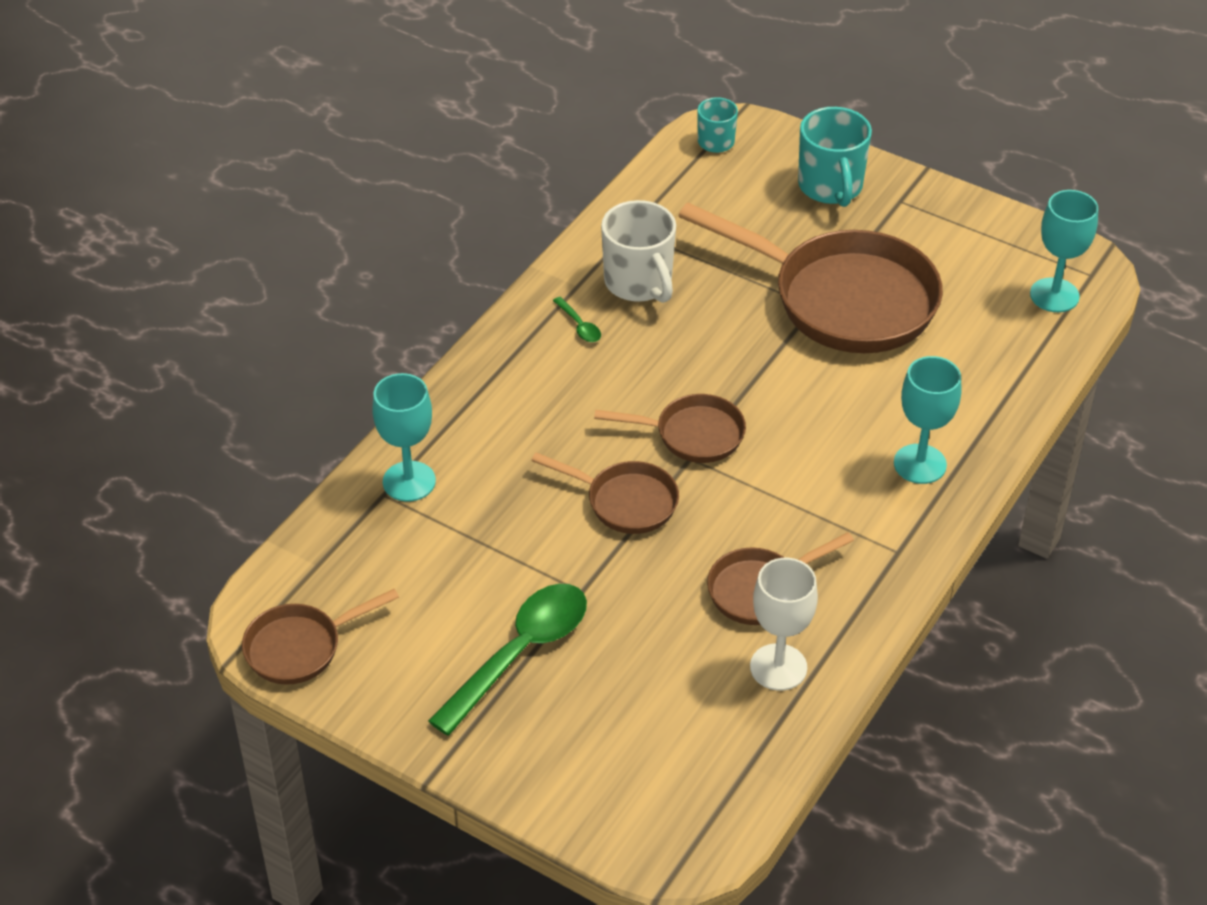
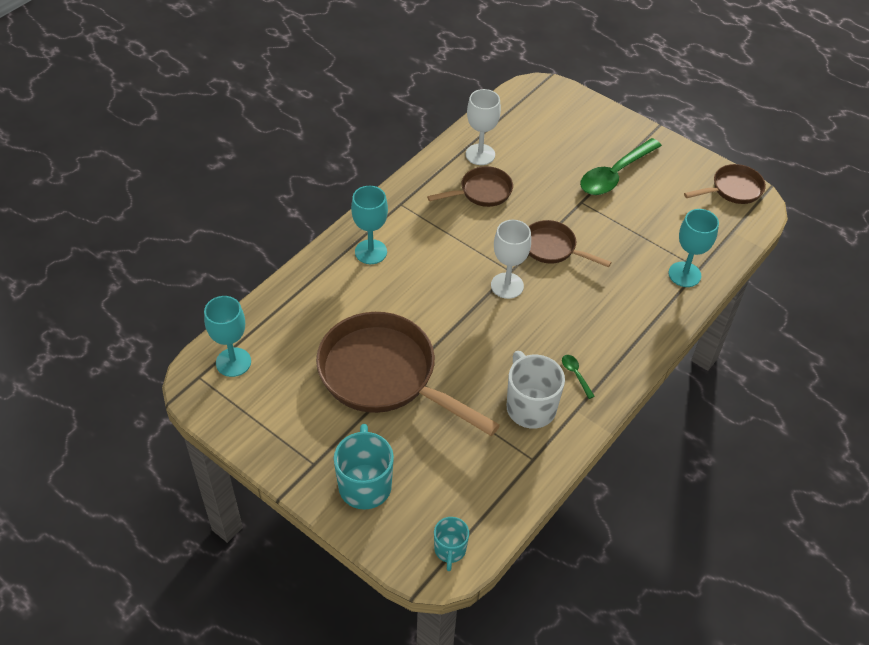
camera: 175 degrees left, 5 degrees up
(692, 435) = (507, 285): brown pan -> white goblet

